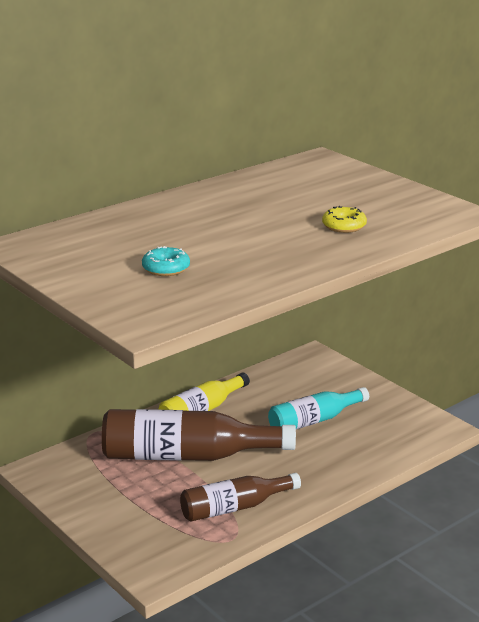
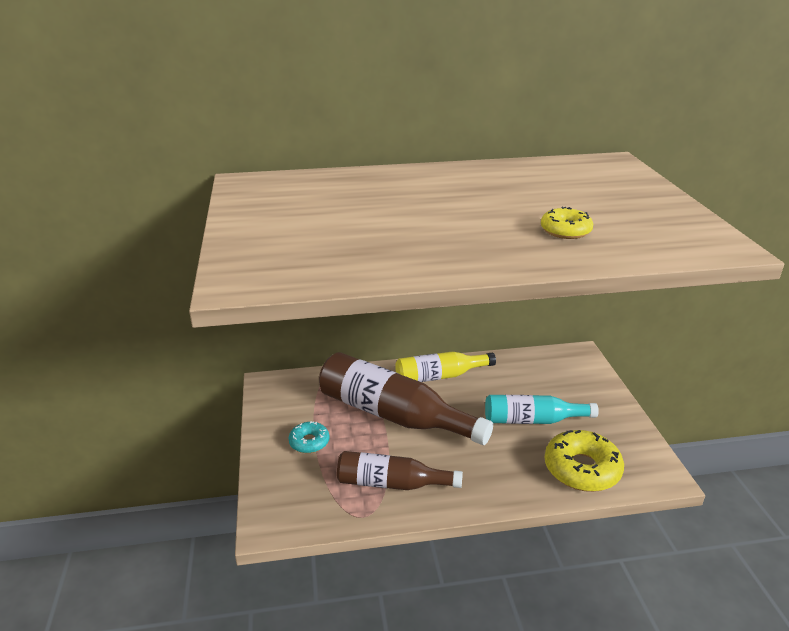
camera: 30 degrees right, 5 degrees up
(166, 268) = (336, 231): turquoise donut -> turquoise donut (309, 442)
(381, 444) = (582, 469): none -> yellow donut

